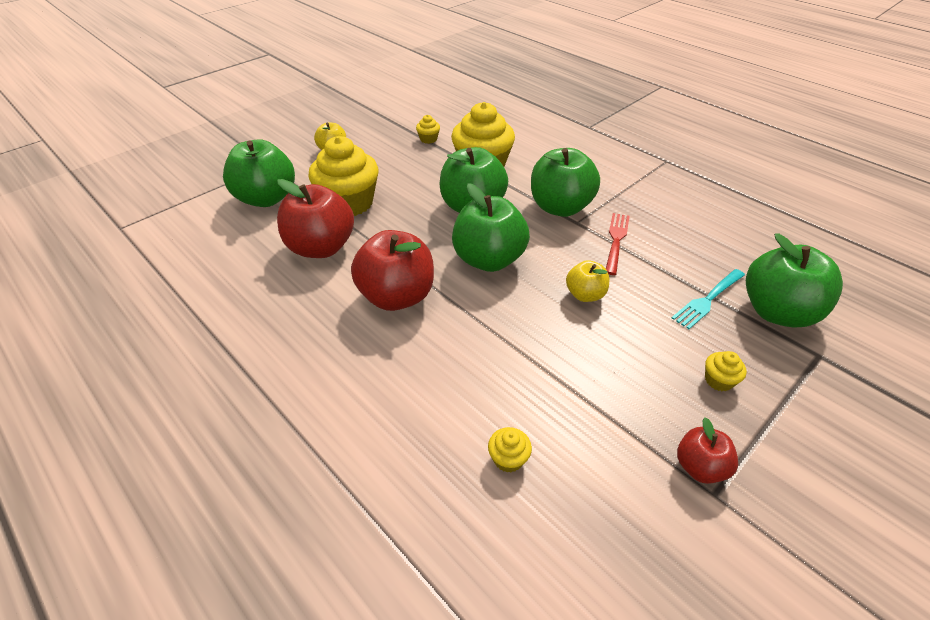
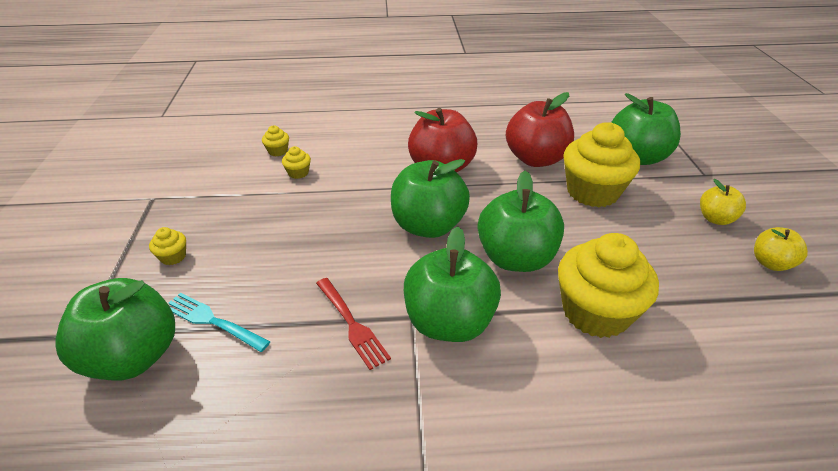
camera: 130 degrees right, 5 degrees down
(428, 139) = (706, 302): yellow cupcake -> yellow cupcake (298, 173)
(585, 295) = (325, 251): yellow apple -> yellow apple (770, 263)
(699, 467) = (167, 204): red apple -> none
(708, 299) = (213, 321): turquoise fork -> turquoise fork turned 60 degrees counterclockwise

